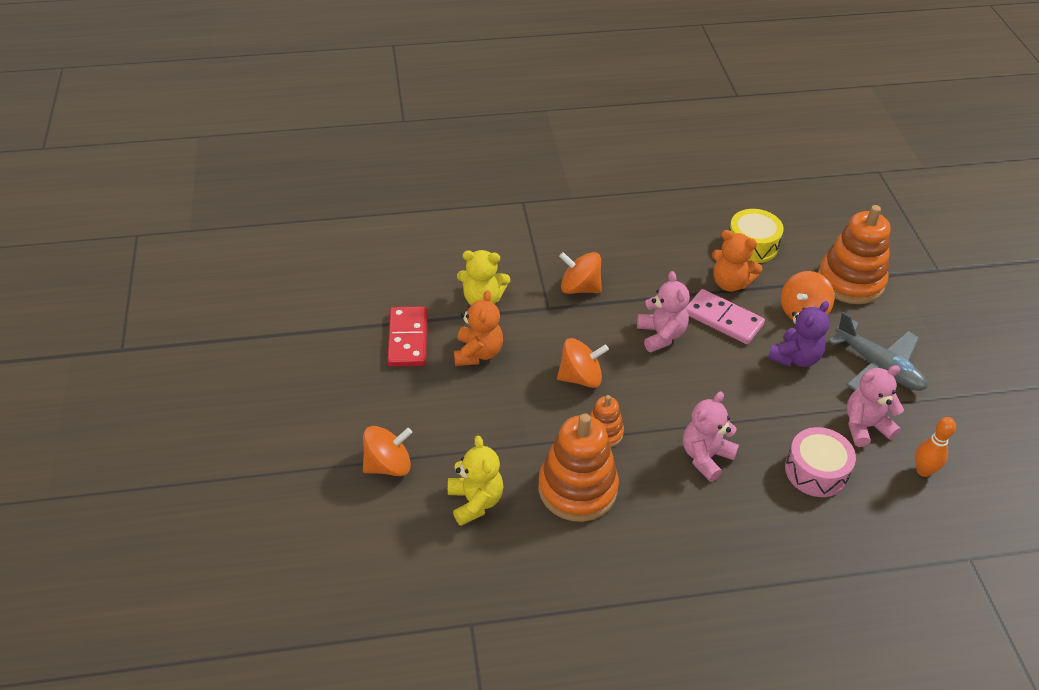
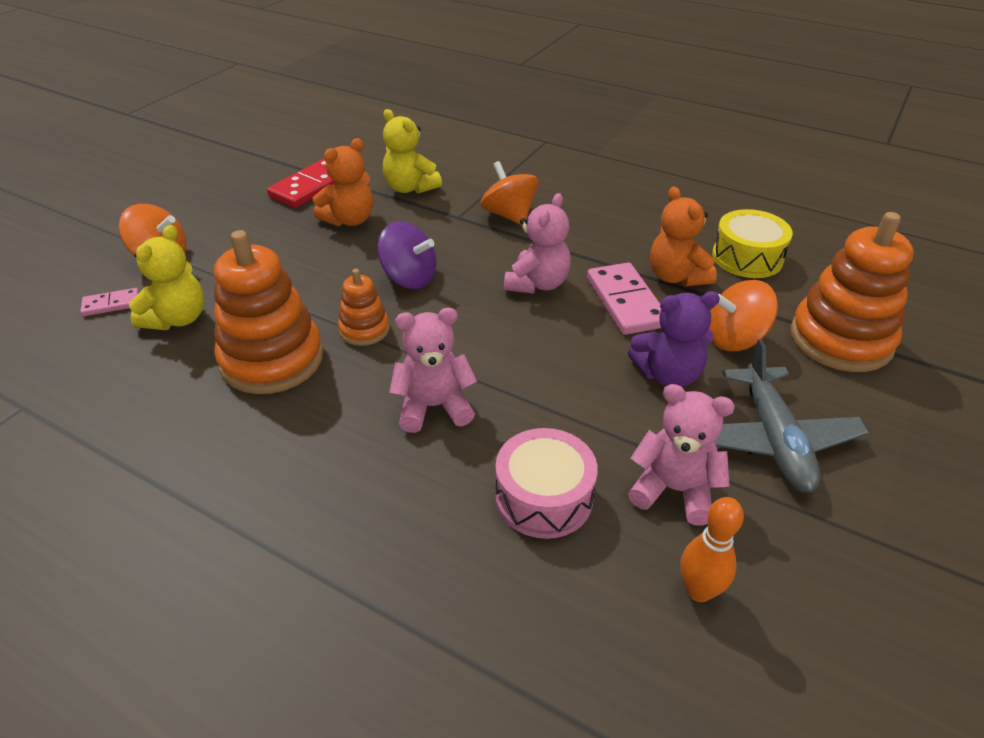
camera: 40 degrees right, 5 degrees down
(412, 522) = (111, 304): none -> pink domino
(580, 377) = (409, 278): orange spinning top -> purple spinning top

